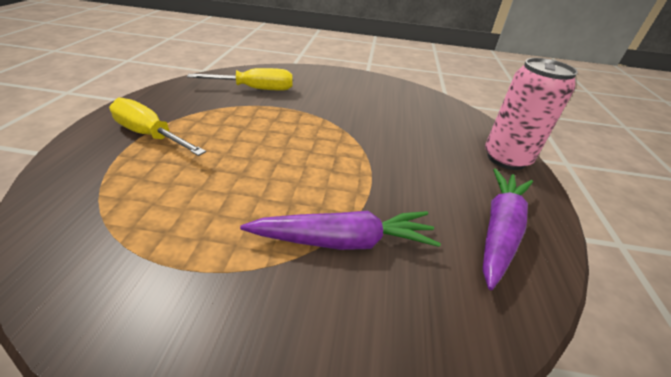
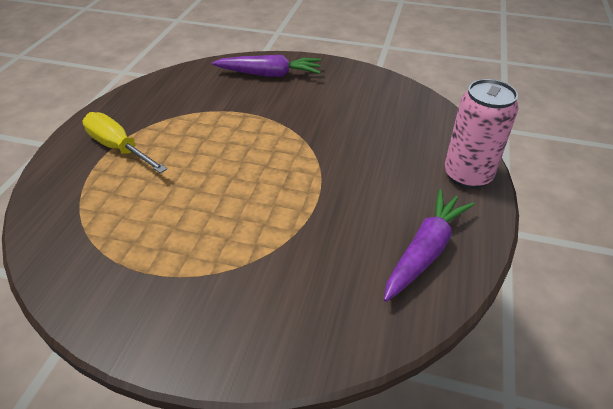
camera: 10 degrees right, 5 degrees up
(256, 89) = (222, 90): yellow screwdriver -> none
(343, 241) = (278, 256): purple carrot -> purple carrot (269, 74)

